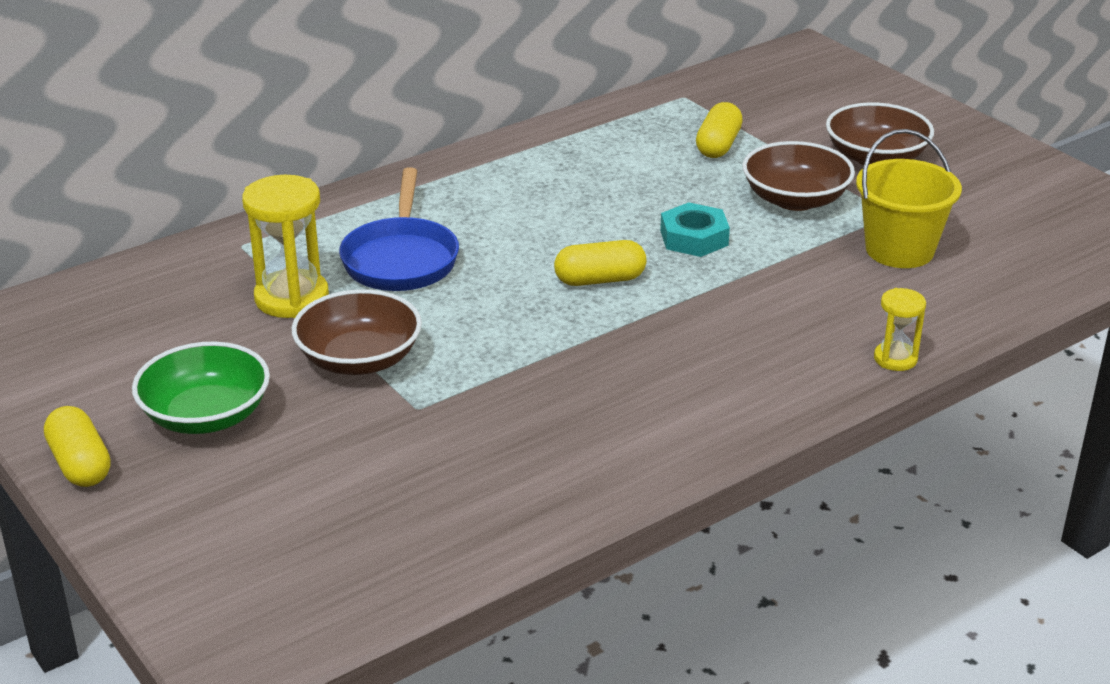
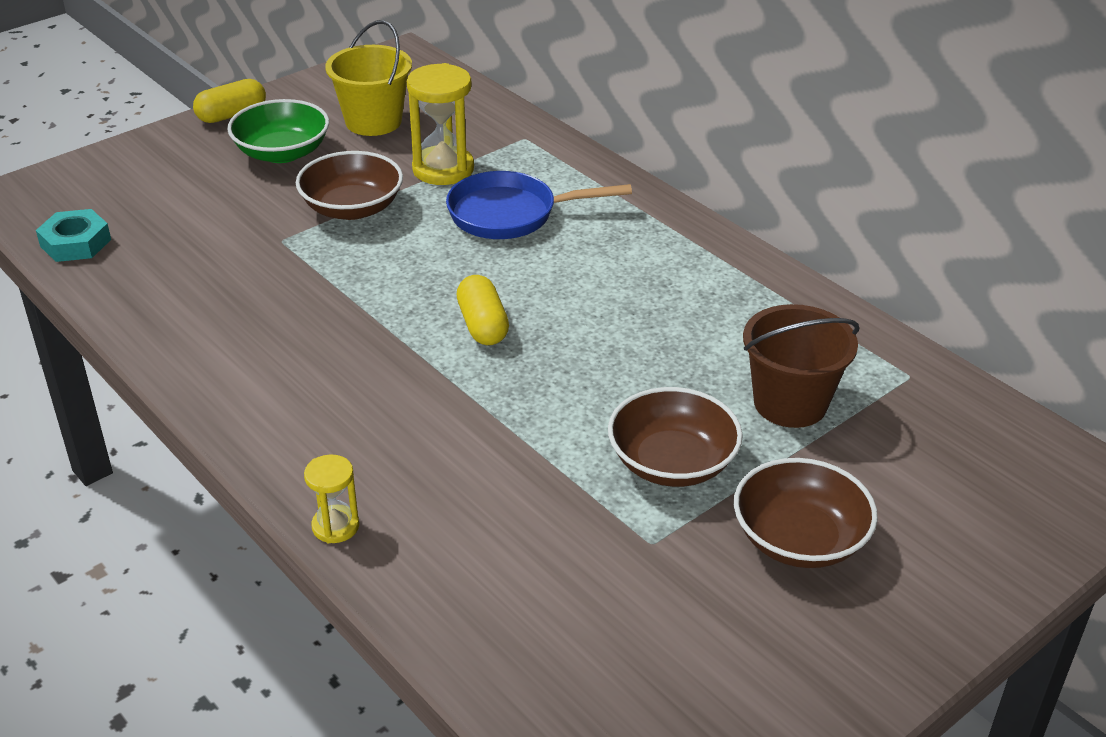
camera: 85 degrees right, 5 degrees up
(694, 238) = (572, 385): turquoise nut -> turquoise nut (75, 243)
(718, 145) = (790, 403): yellow capsule -> brown bucket
(899, 250) = (565, 545): yellow bucket -> yellow bucket (373, 121)

